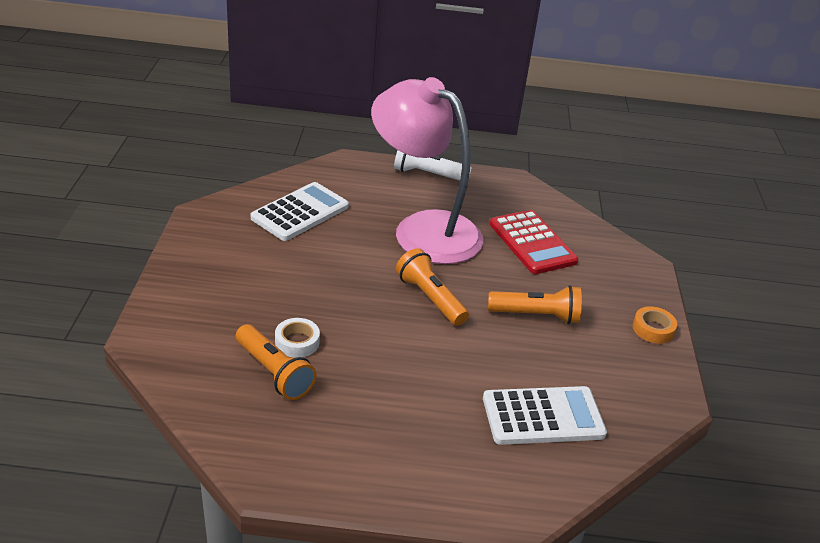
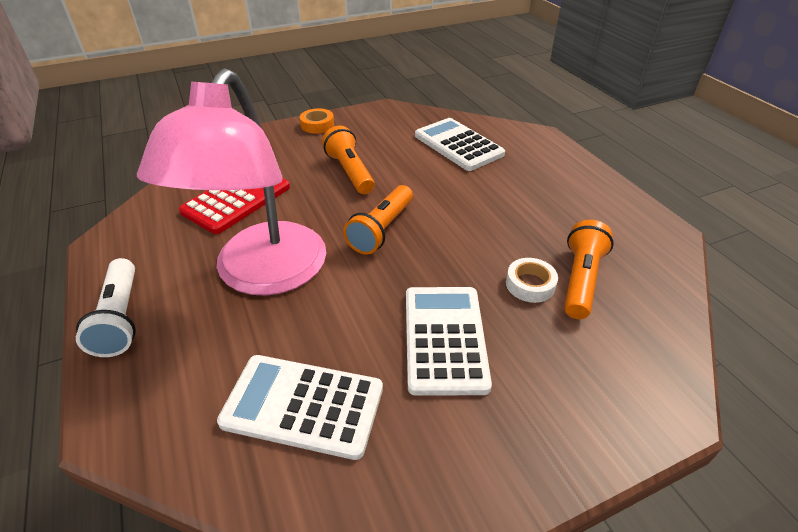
camera: 115 degrees left, 5 degrees up
(292, 277) = (445, 339): none -> white calculator

